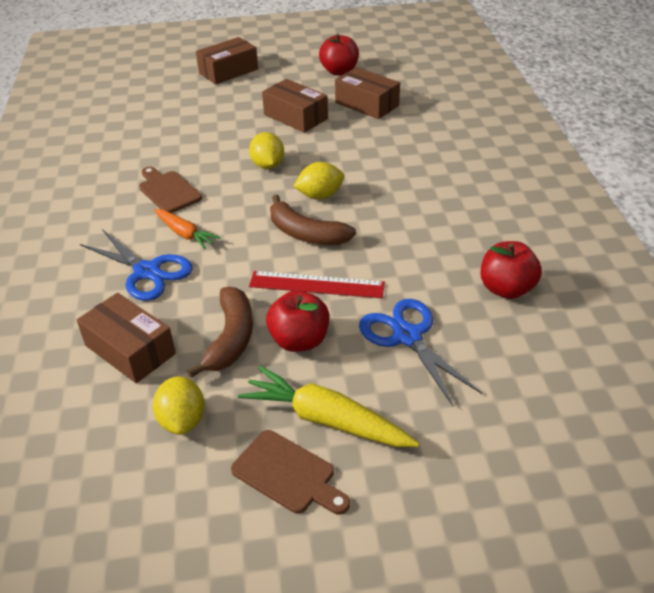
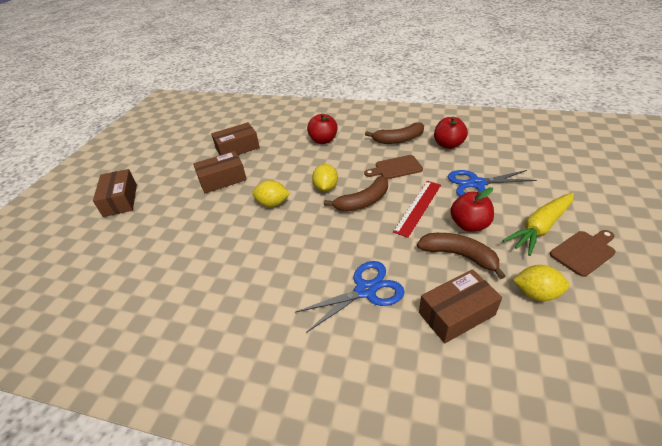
camera: 65 degrees left, 0 degrees up
(168, 191) = (264, 262): brown cutting board -> brown cutting board (396, 168)
(185, 234) = (329, 261): orange carrot -> none
(339, 71) = (185, 150): red apple -> red apple (323, 140)
(484, 232) = (398, 139): none -> brown banana

